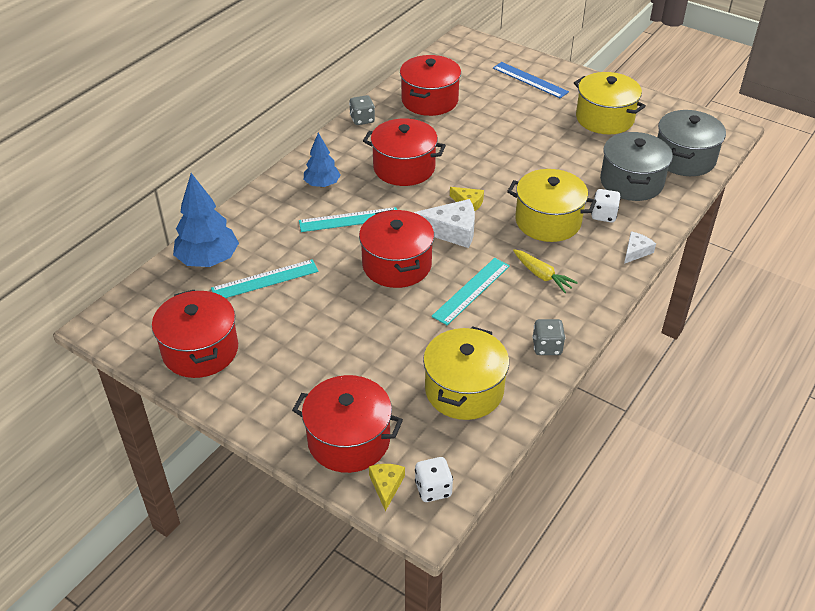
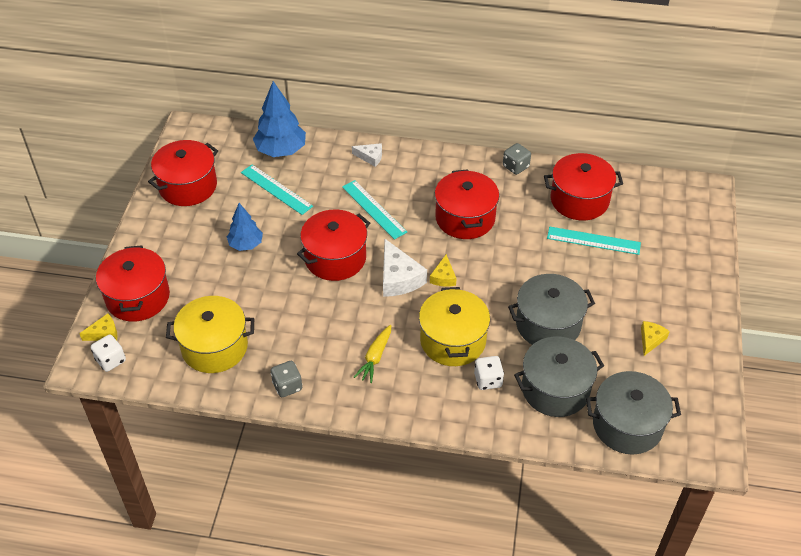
camera: 65 degrees right, 5 degrees up
(322, 184) = (408, 176): blue tree -> blue tree (246, 244)
(471, 291) = (330, 315): turquoise ruler -> turquoise ruler (593, 240)
(530, 80) = (674, 261): blue ruler -> none
(559, 163) = (548, 324): none -> grey pot
(604, 118) = (650, 340): yellow pot -> yellow cheese
(636, 251) = (448, 419): white cheese -> white cheese (370, 157)

